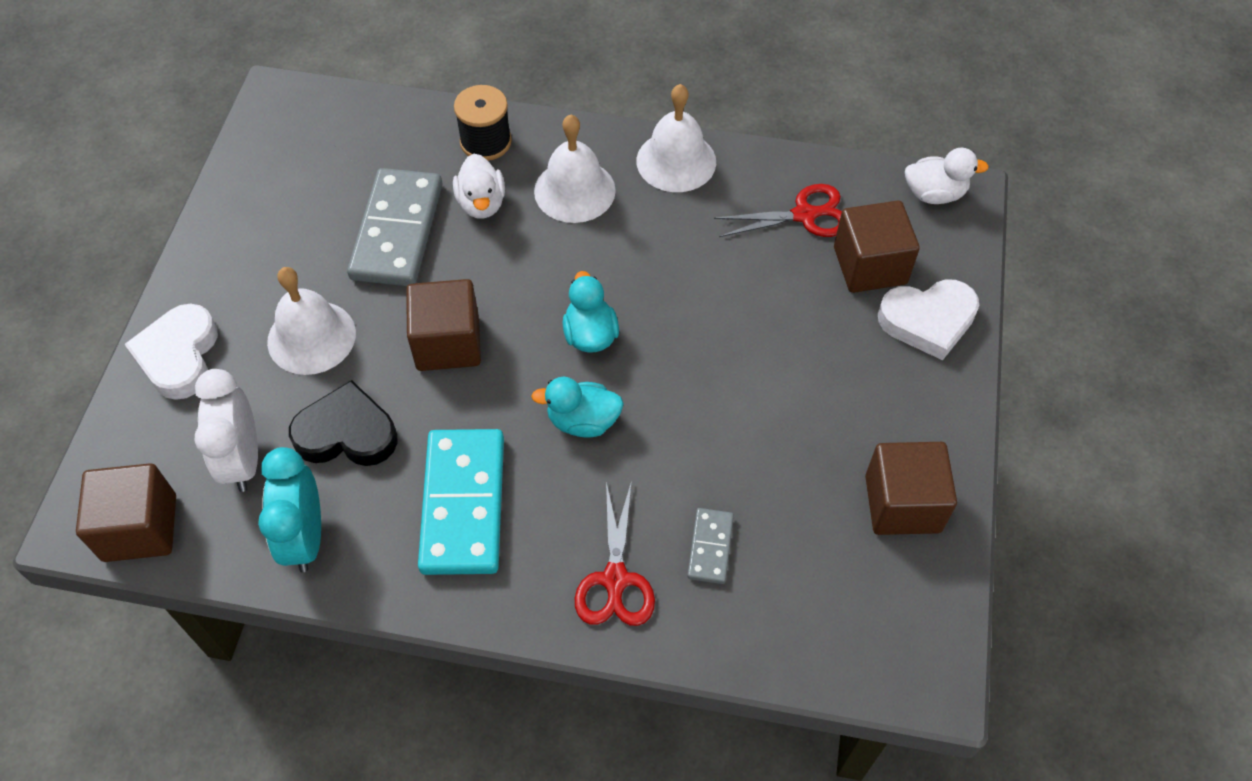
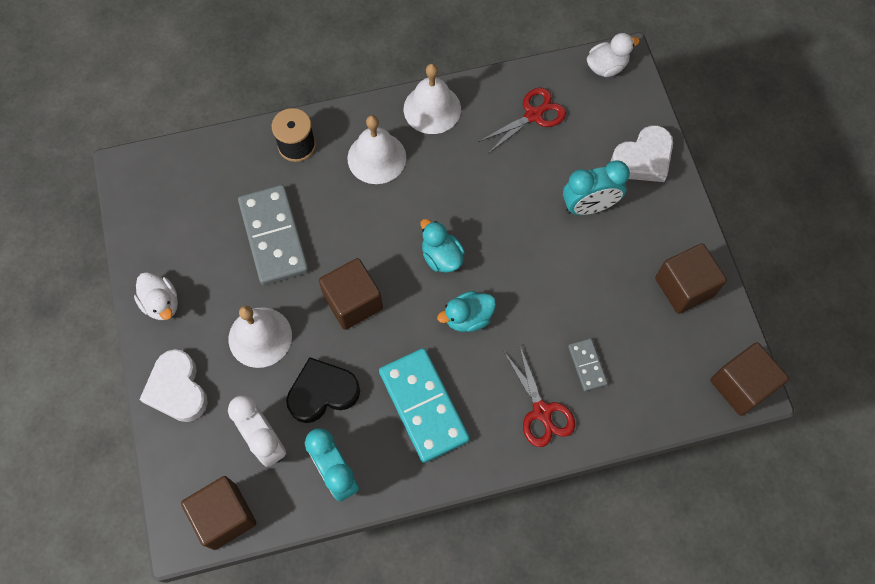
camera: 25 degrees left, 10 degrees up
(481, 203) = (319, 193): white duck -> white duck (161, 303)
(820, 350) = (589, 206): none -> turquoise clock
(870, 265) = (591, 134): brown cube -> brown cube (741, 385)

